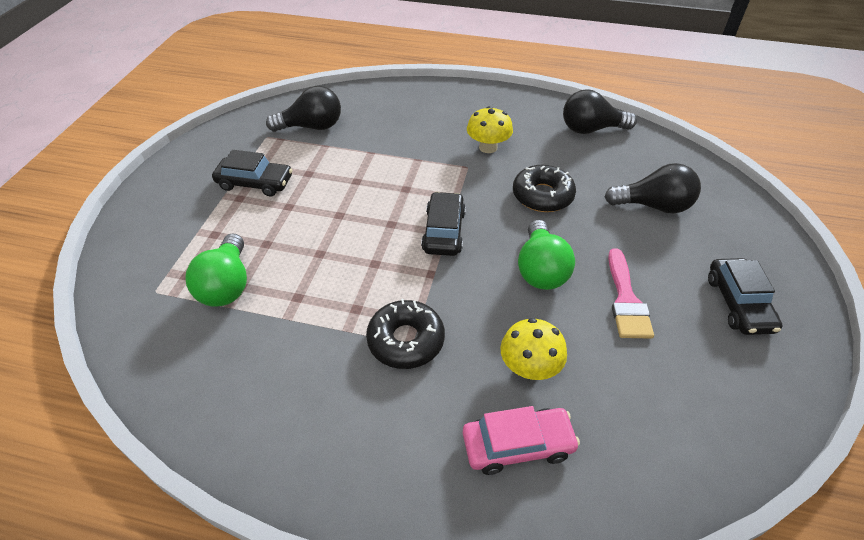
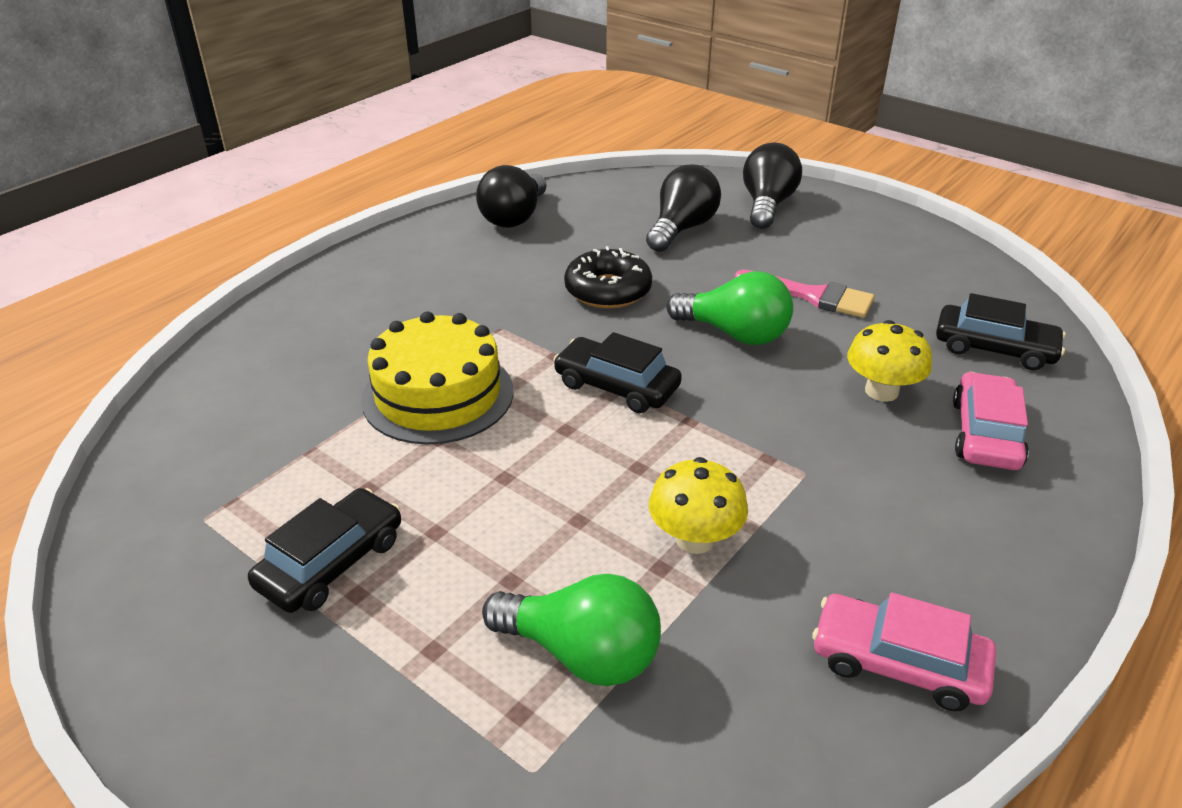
camera: 65 degrees left, 10 degrees down
(261, 425) = (898, 663): none -> pink car
(312, 127) = (239, 453): black light bulb -> black light bulb (767, 205)
(391, 167) = (438, 395): none -> yellow cake
(406, 340) = (799, 476): black donut -> none
(488, 147) = (475, 299): yellow mushroom -> yellow mushroom (695, 539)
(738, 303) = (848, 238): black car -> black car (994, 348)

